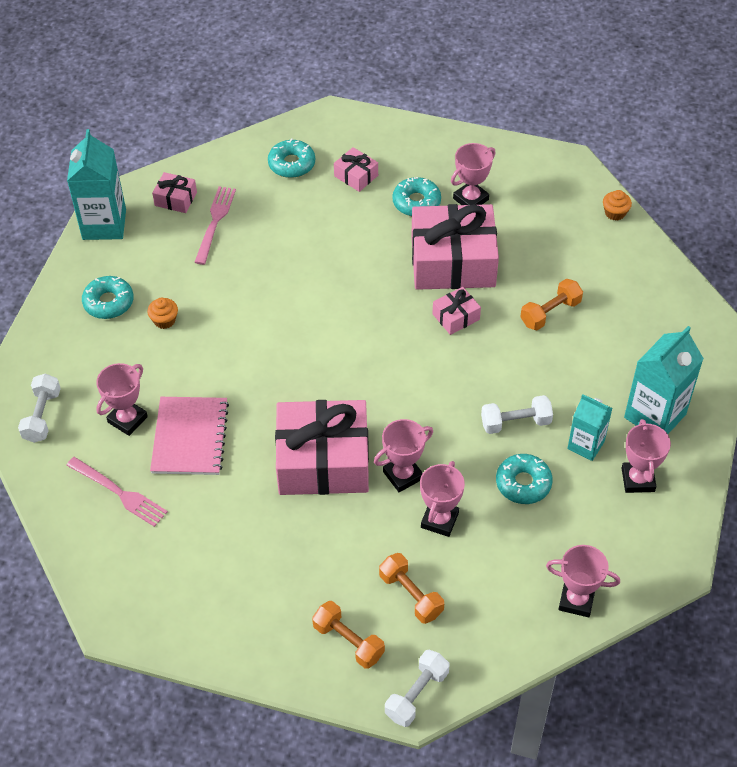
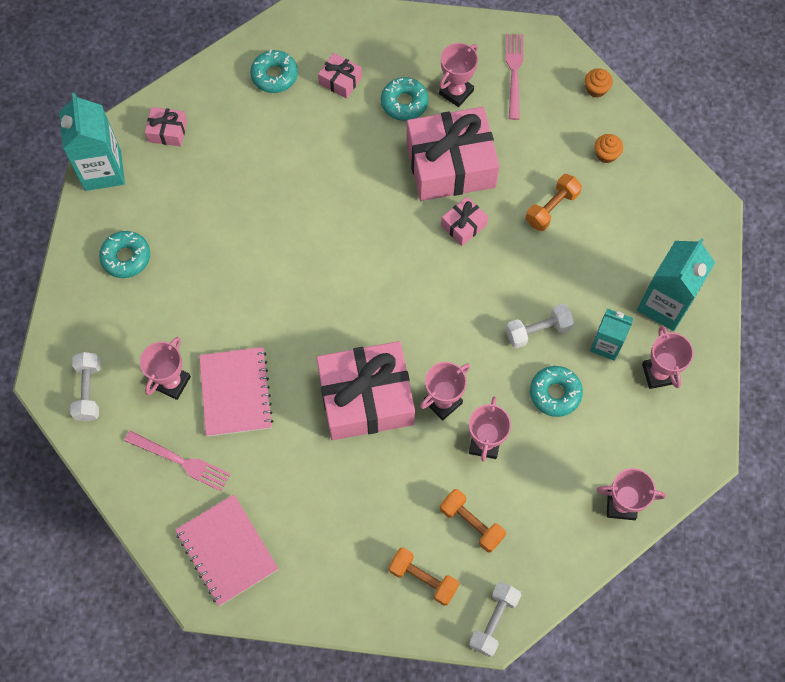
camera: 10 degrees left, 15 degrees up
(147, 583) = (227, 550): none -> pink notebook
(164, 320) = (185, 269): orange cupcake -> orange cupcake (606, 154)
(215, 221) = (212, 152): pink fork -> pink fork (514, 72)

